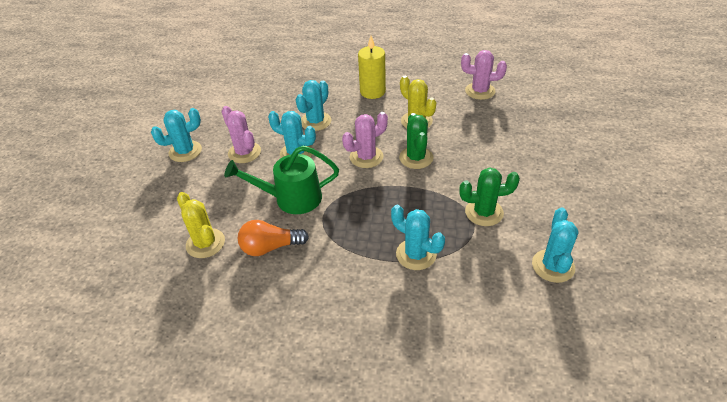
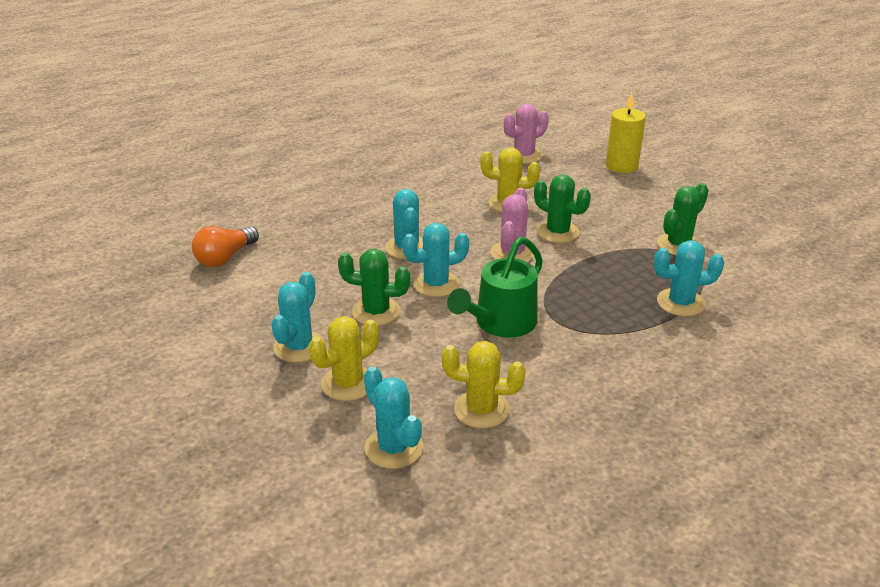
camera: 45 degrees left, 10 degrees down
(175, 186) = (348, 383): none -> yellow cactus
(244, 152) = (376, 312): pink cactus -> green cactus
(270, 247) = (552, 372): orange light bulb -> orange light bulb (225, 258)
(372, 92) = (422, 197): yellow candle -> yellow candle (621, 166)
(553, 266) = (780, 254): turquoise cactus -> turquoise cactus (394, 448)

